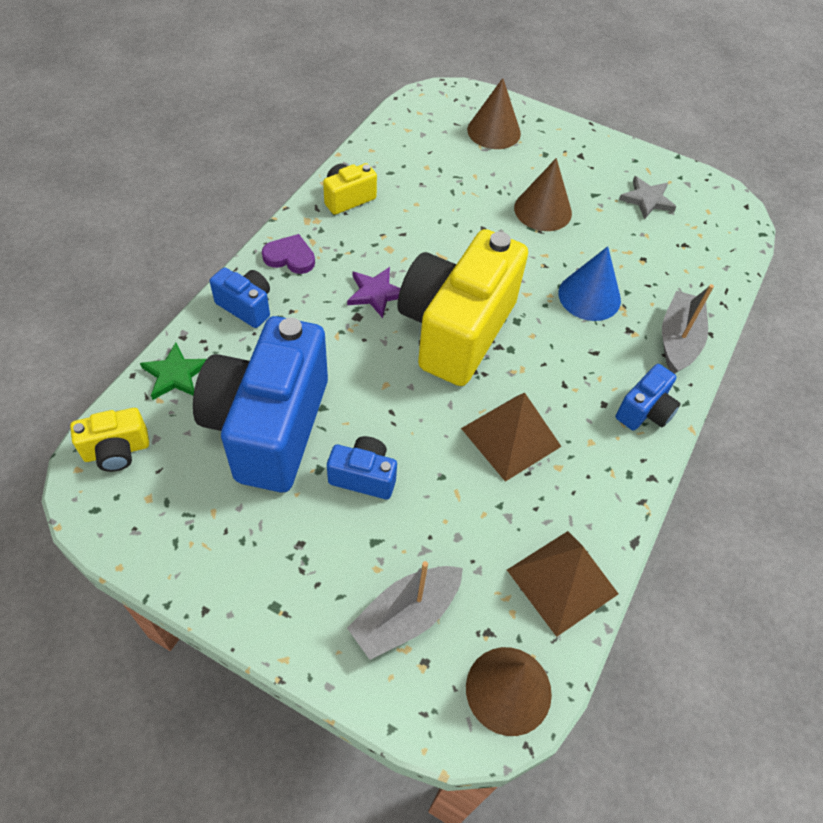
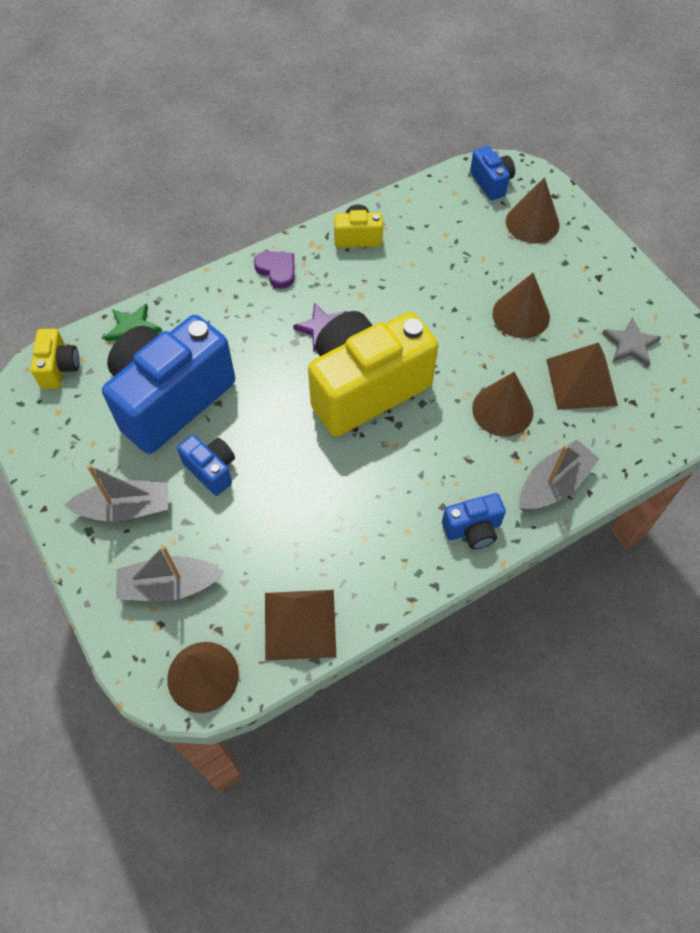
camera: 35 degrees right, 5 degrees up
(117, 451) = (59, 368): yellow camera -> yellow camera turned 105 degrees counterclockwise
(246, 306) = (217, 297): blue camera -> blue camera (491, 183)
(300, 562) = (125, 509): none -> grey boat
(511, 437) = (344, 495): brown pyramid -> brown pyramid (581, 382)
(589, 296) = (502, 410): blue cone -> brown cone

